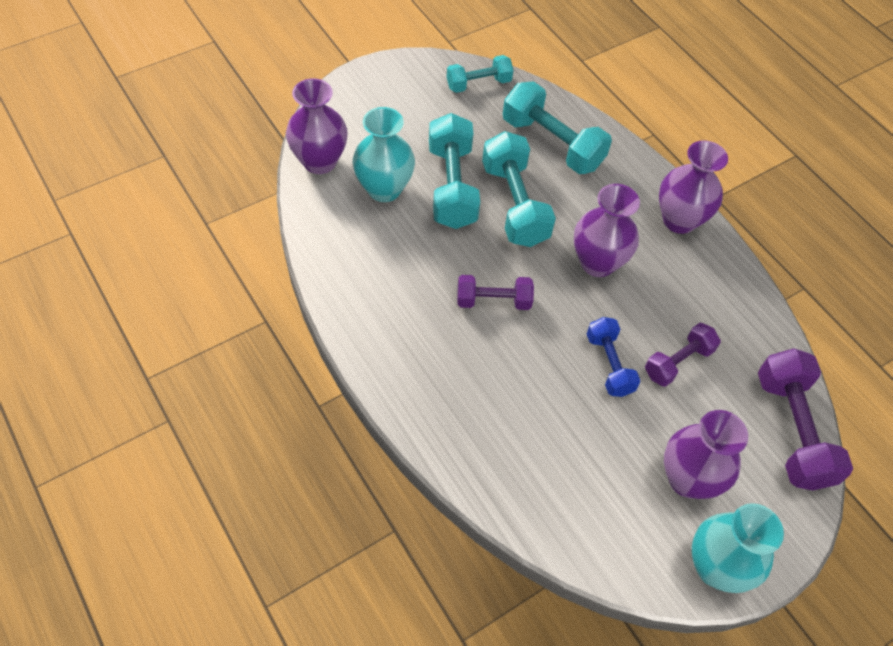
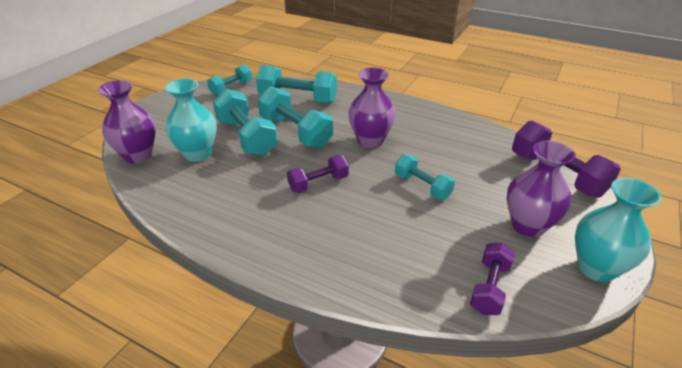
camera: 25 degrees left, 20 degrees down
(609, 364) = (422, 186): blue dumbbell -> turquoise dumbbell
(678, 362) = (461, 168): purple dumbbell -> purple dumbbell (489, 288)
(679, 220) = (400, 107): purple vase -> none

